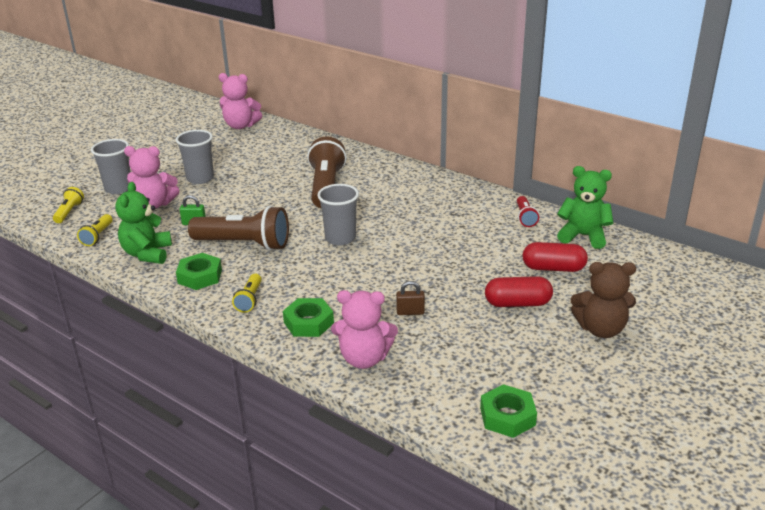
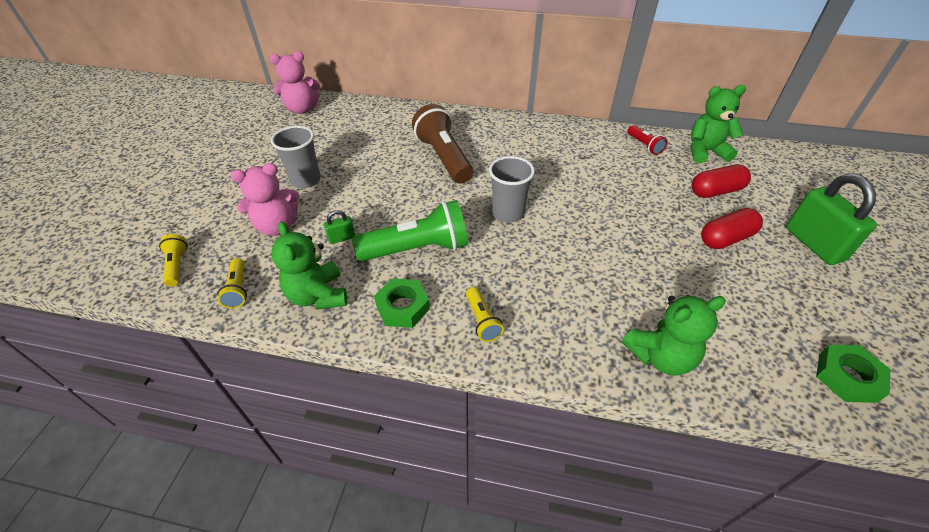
camera: 25 degrees left, 15 degrees up
(118, 188) = (218, 216): grey cup -> none
(244, 244) = (417, 249): brown flashlight -> green flashlight
(308, 322) = (567, 329): green nut -> none
(364, 358) = (660, 356): pink teddy bear -> green teddy bear
(410, 312) = (648, 280): brown padlock -> none
(601, 329) = (813, 244): brown teddy bear -> green padlock

